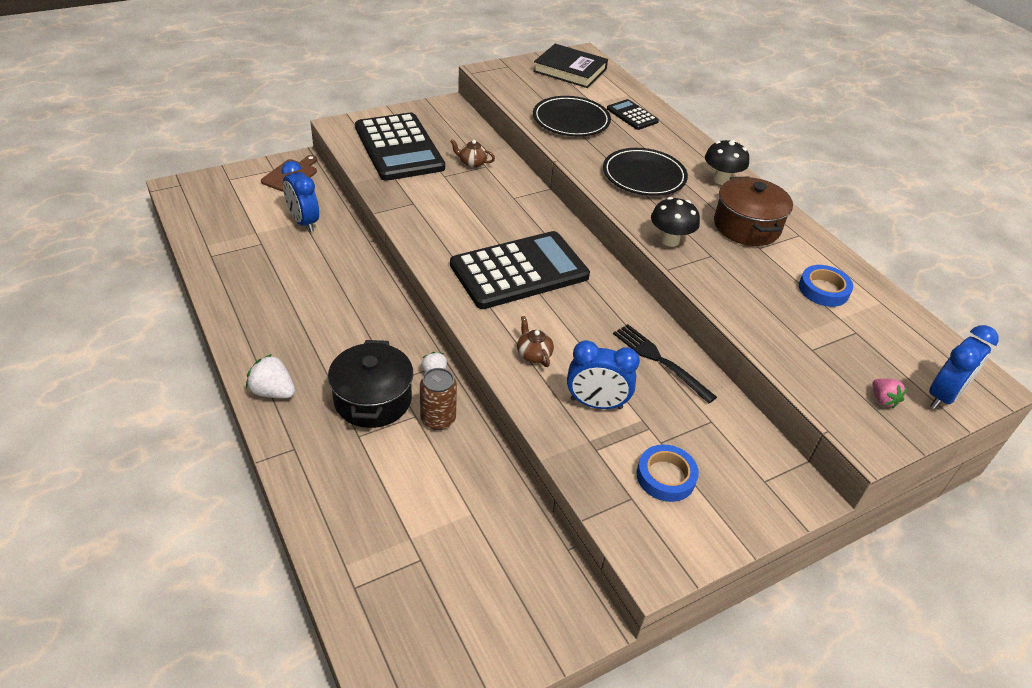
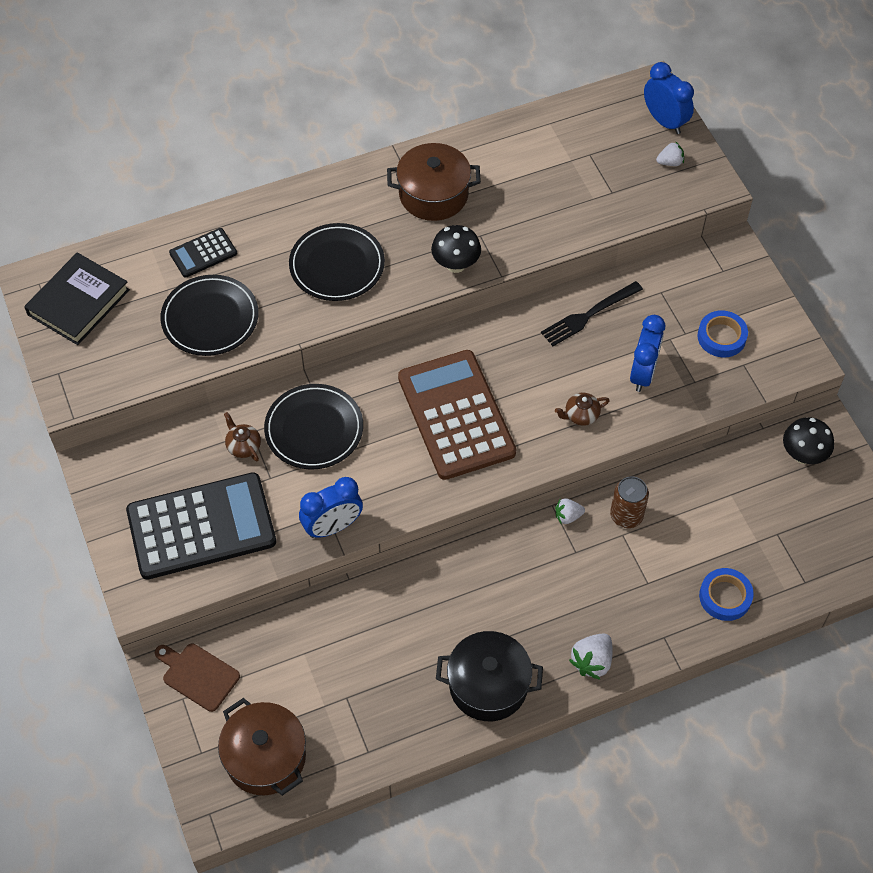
camera: 80 degrees left, 15 degrees up
(218, 207) = (265, 757): none -> brown pot
(304, 222) = (306, 652): blue clock -> blue clock (333, 527)
(373, 399) = (602, 571): black pot -> black pot (488, 685)
(472, 163) = (243, 446): brown teapot -> brown teapot turned 120 degrees clockwise
(492, 195) = (314, 429): none -> black plate
(519, 271) = (456, 415): black calculator -> brown calculator
(721, 180) = (348, 196): black mushroom -> black mushroom (803, 455)
(823, 290) = (532, 160): blue tape -> blue tape (725, 597)
(883, 400) = (670, 162): pink strawberry -> white strawberry

